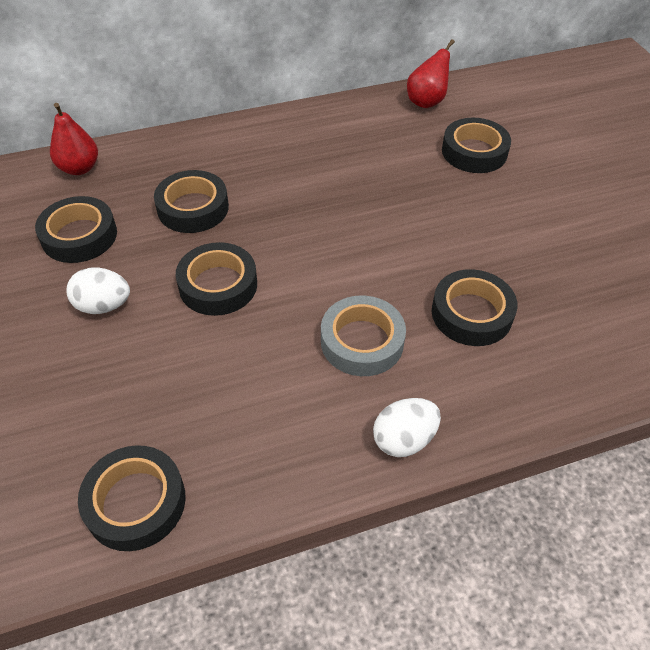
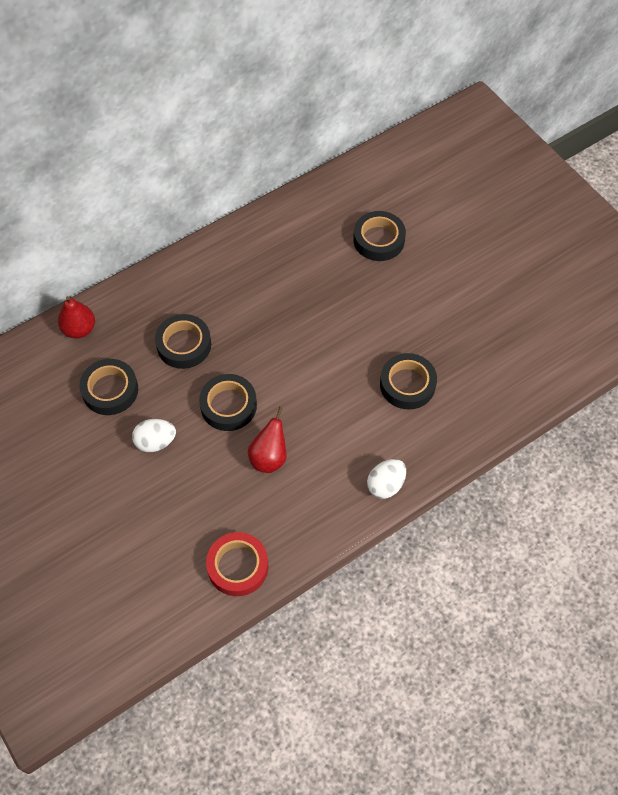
camera: 15 degrees left, 10 degrees up
(135, 502) = (238, 566): black tape -> red tape
(362, 341) = (340, 424): grey tape -> none
(426, 101) = (330, 195): red pear -> red pear (269, 457)

